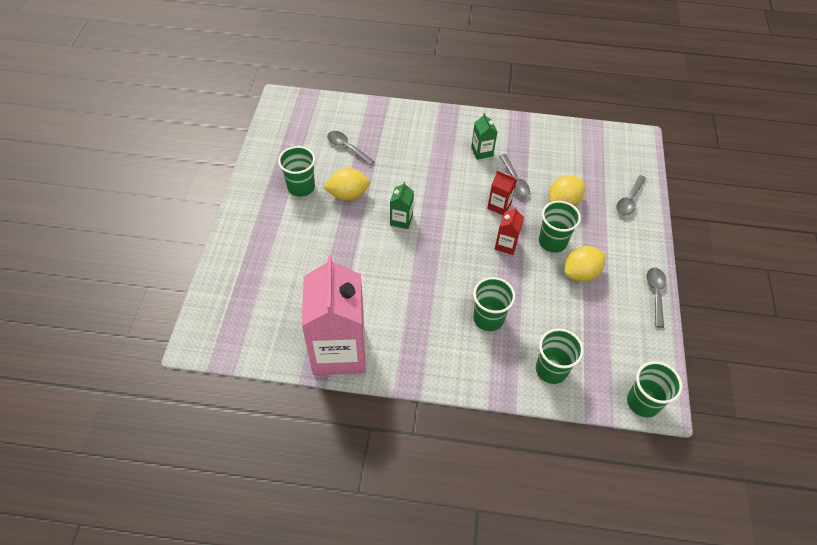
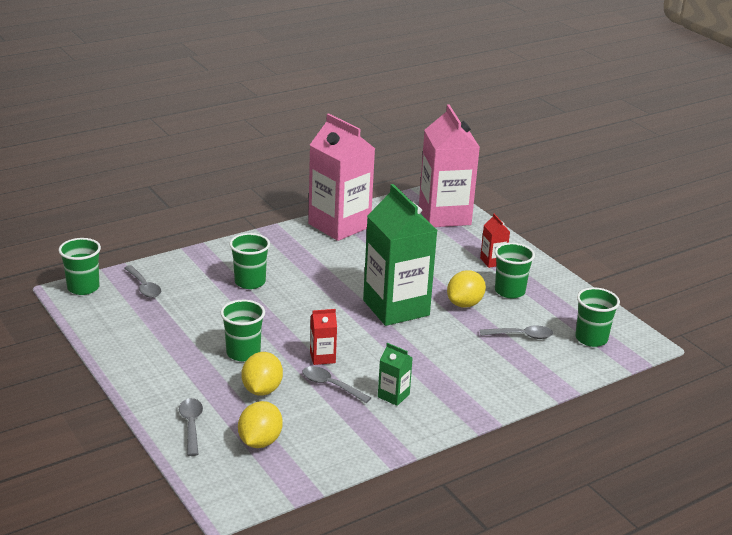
camera: 140 degrees right, 25 degrees down
(232, 304) = (444, 216): none -> pink carton
(401, 220) = (396, 308): green carton -> green carton, size x2.39
(506, 245) = (284, 332): red carton -> red carton (492, 261)
(551, 369) = (172, 276): green cup -> green cup (591, 339)
(580, 273) = (196, 341): yellow lemon -> yellow lemon (260, 441)
(655, 294) = (112, 357): grey spoon -> grey spoon (144, 287)

